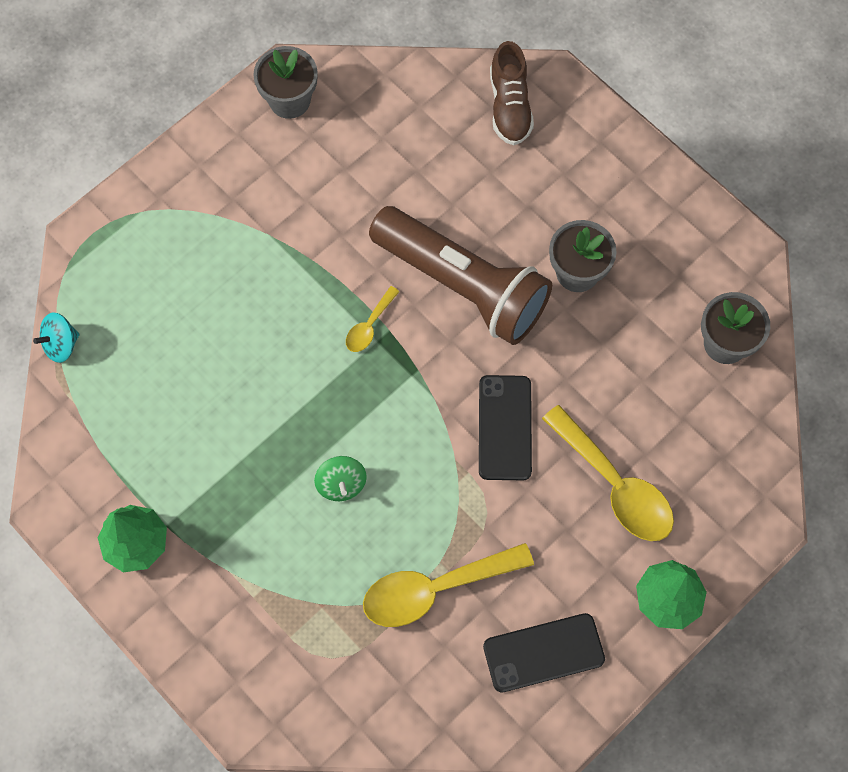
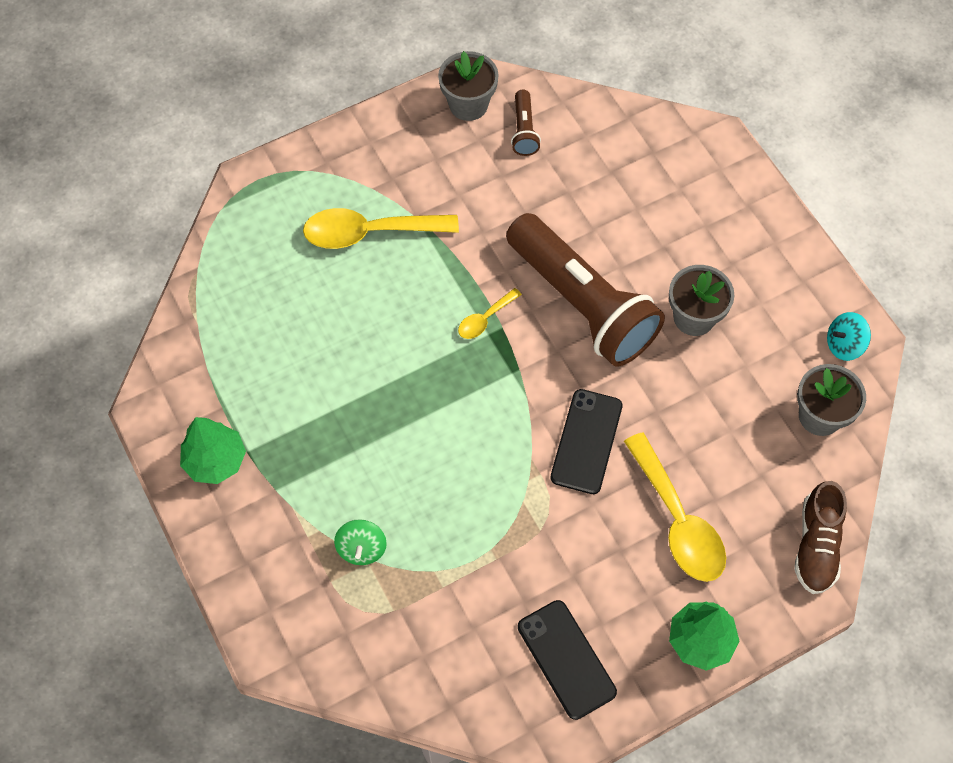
camera: 15 degrees right, 5 degrees down
(61, 344) = (201, 269): turquoise spinning top -> turquoise spinning top (844, 345)
(341, 484) = (418, 455): green spinning top -> green spinning top (362, 548)
(354, 115) = (524, 130): none -> brown flashlight
(435, 589) = (479, 573): yellow spoon -> yellow spoon (369, 232)
(509, 106) = (670, 154): brown shoe -> brown shoe (816, 545)
(543, 652) = (566, 659): black phone -> black phone turned 60 degrees clockwise

